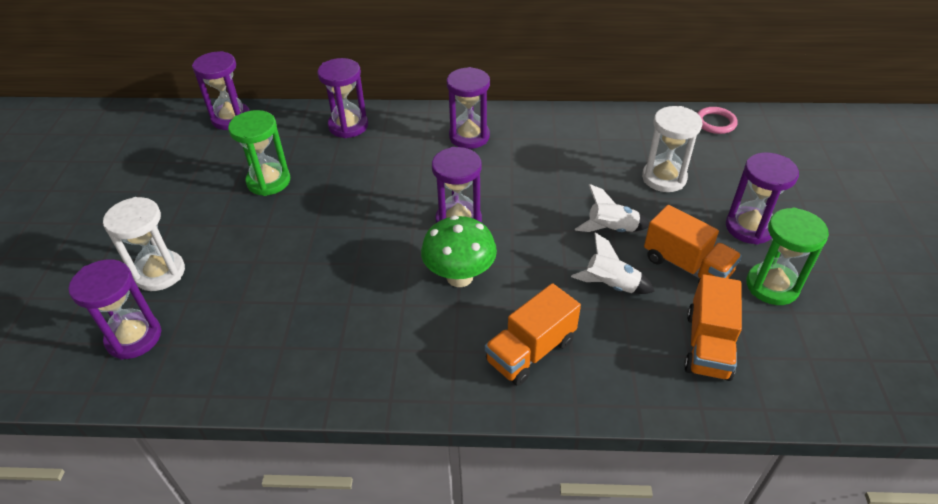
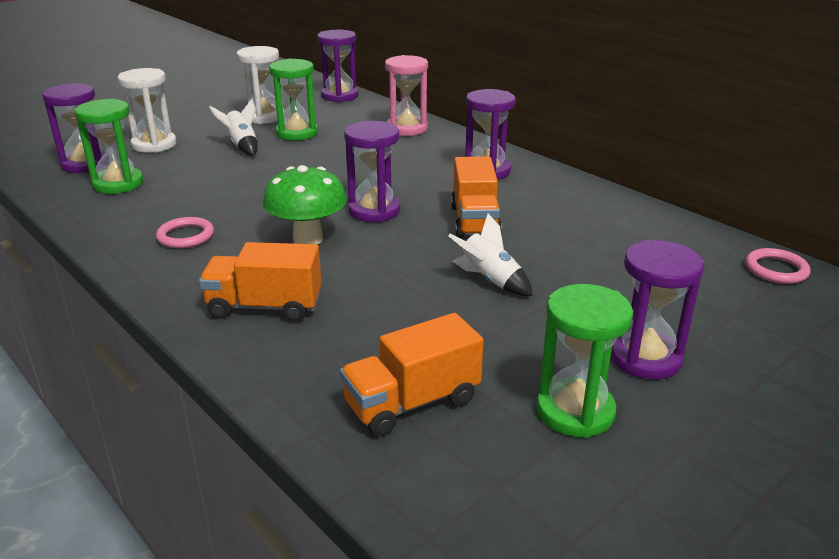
camera: 45 degrees right, 15 degrees down
(212, 334) = (118, 184): none -> green hourglass
(348, 126) = (407, 129): purple hourglass -> pink hourglass
(372, 340) = (185, 236): none -> pink ring
(611, 285) = (411, 311): white rocket -> white rocket (242, 146)
(664, 178) = (621, 277): white hourglass -> white hourglass (264, 117)
(686, 266) = (511, 342): orange truck -> orange truck (474, 221)

